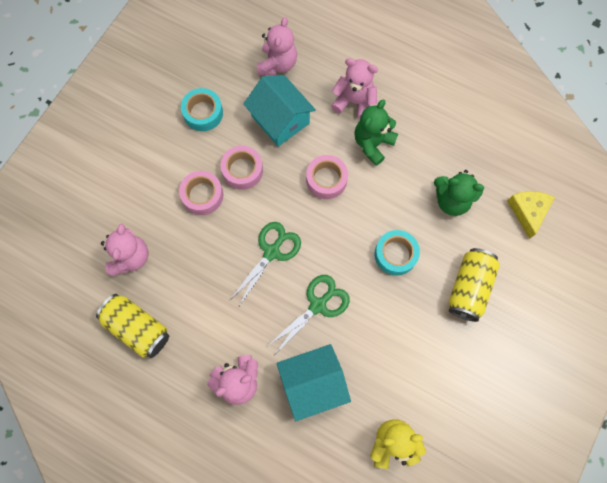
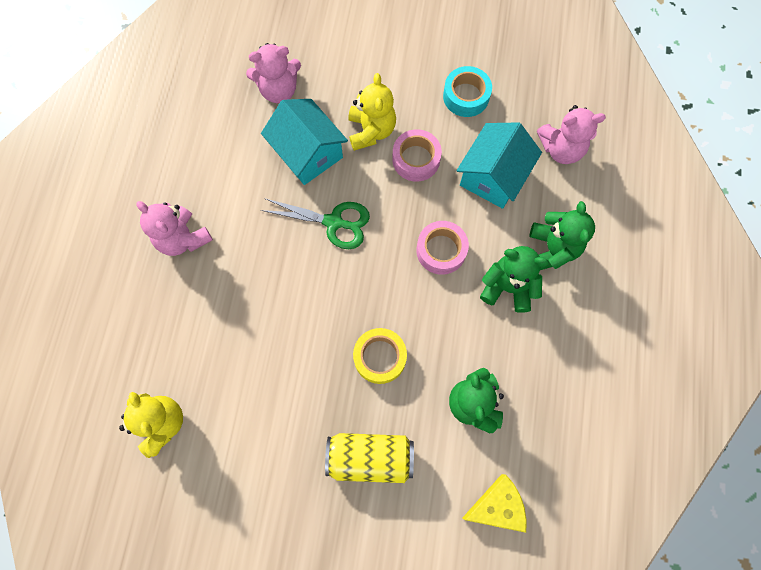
camera: 70 degrees right, 0 degrees up
(138, 328) = (208, 125): yellow can -> none
(202, 195) = (371, 131): pink tape -> yellow teddy bear
(312, 383) = (203, 314): turquoise house -> turquoise house (308, 153)
(318, 305) = (290, 291): green scissors -> none
(354, 102) = (552, 248): pink teddy bear -> green teddy bear
(395, 254) = (380, 357): turquoise tape -> yellow tape

